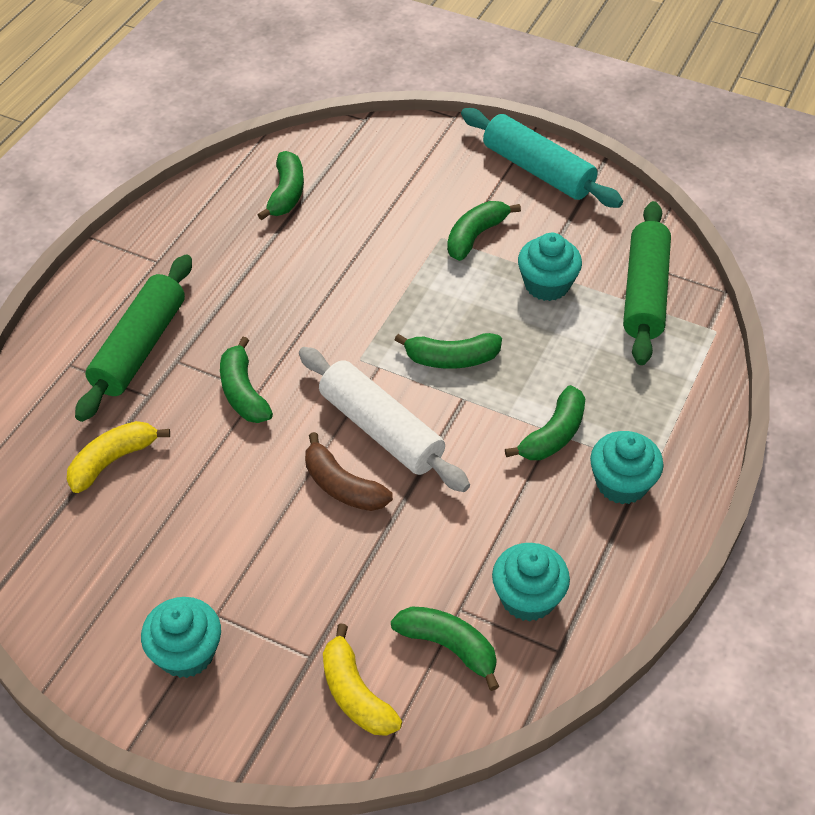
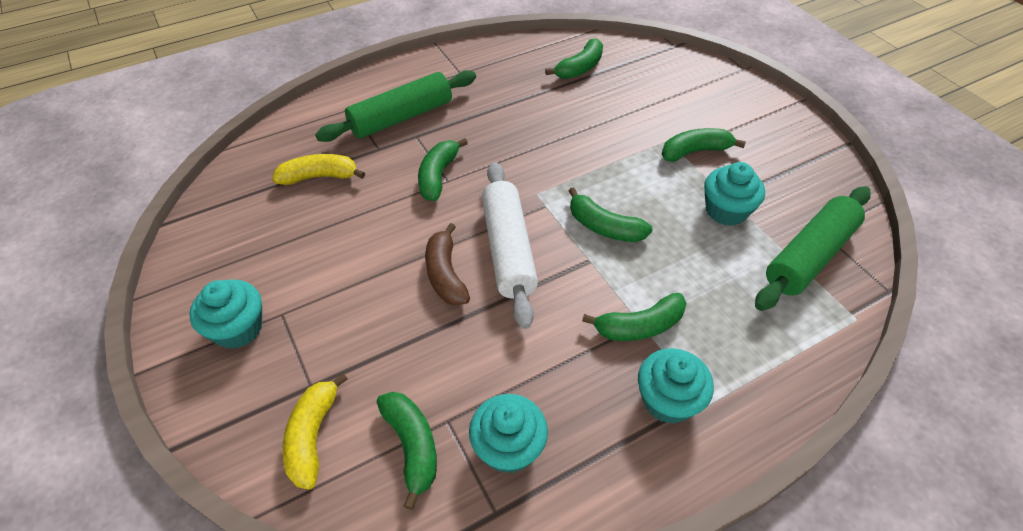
camera: 35 degrees right, 0 degrees up
(537, 170) = (783, 128): turquoise rolling pin -> none

